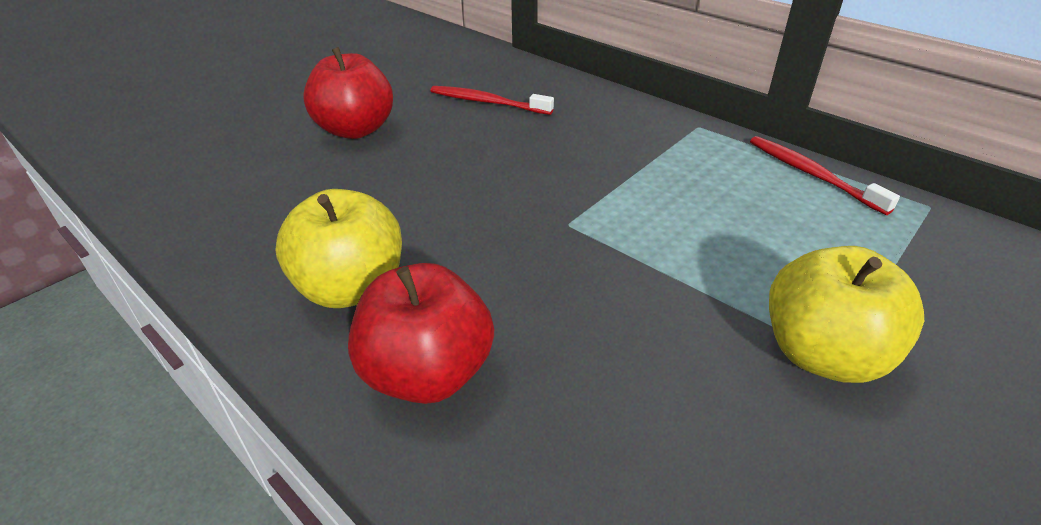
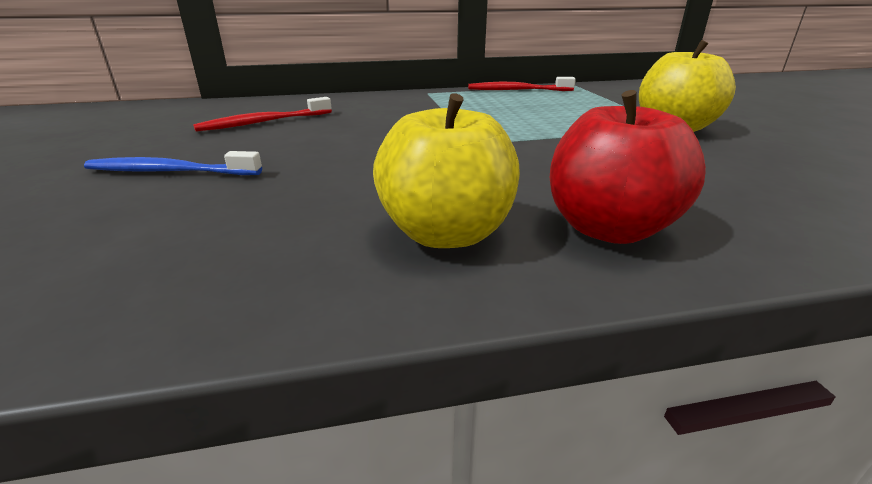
camera: 55 degrees left, 10 degrees down
(355, 130) = (171, 172): red apple -> blue toothbrush

